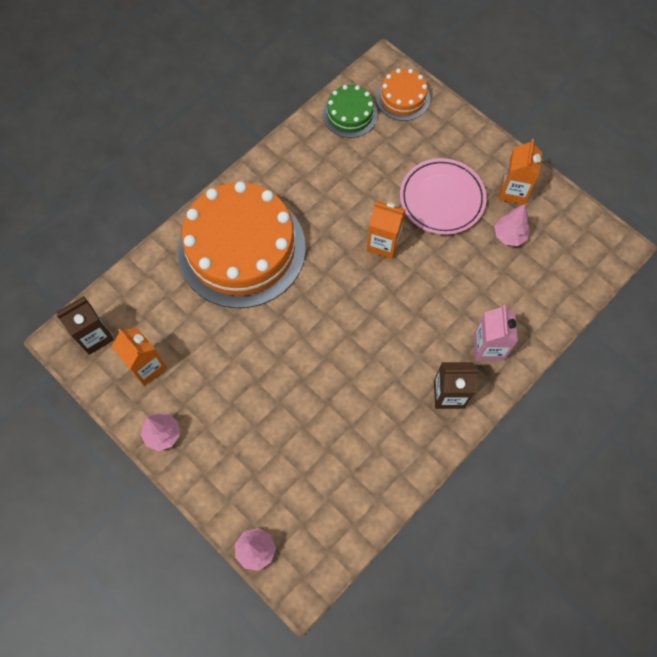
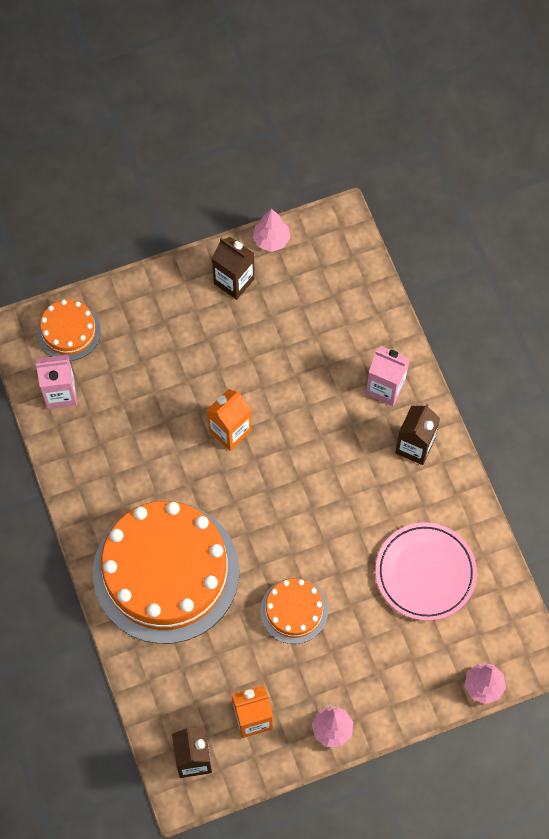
camera: 65 degrees left, 0 degrees up
(253, 359) = (294, 610): none -> orange cake
(350, 114) = (60, 393): green cake -> pink carton
(442, 199) = (208, 352): pink plate -> pink plate (425, 573)
(509, 235) = (280, 310): pink tree -> pink tree (271, 240)
(513, 191) = (234, 281): orange carton -> brown carton

